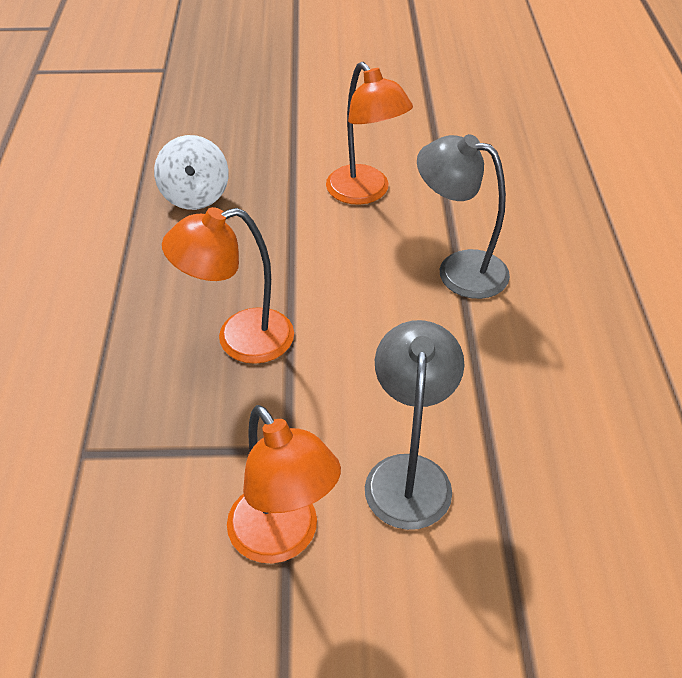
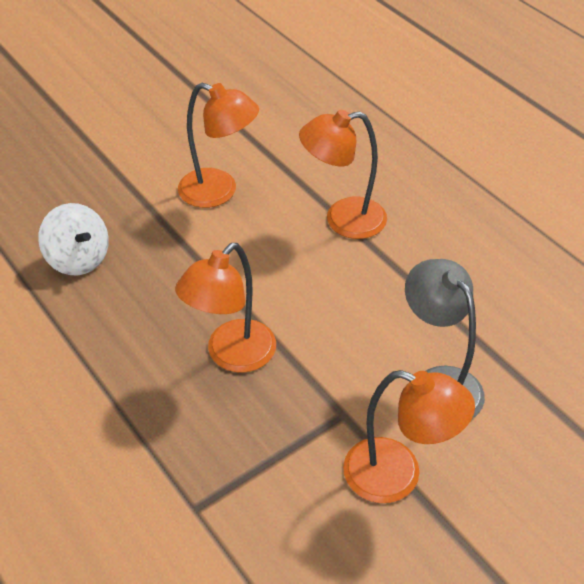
camera: 35 degrees left, 0 degrees up
(458, 270) = (343, 220): grey lamp -> orange lamp

